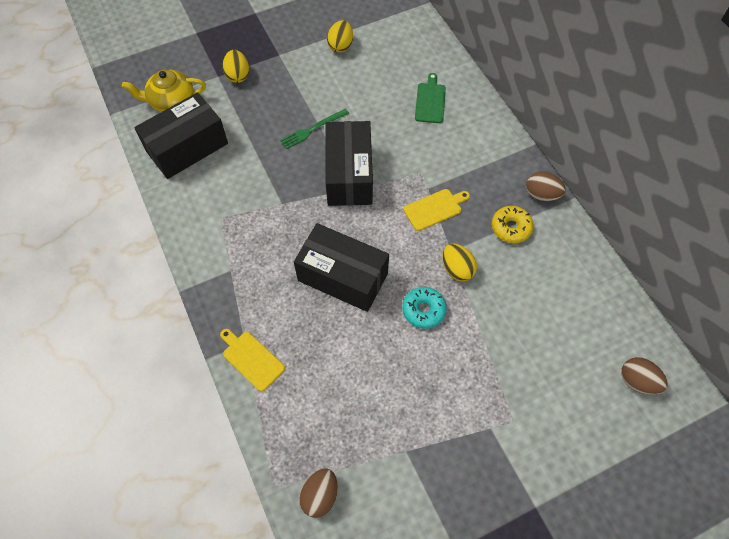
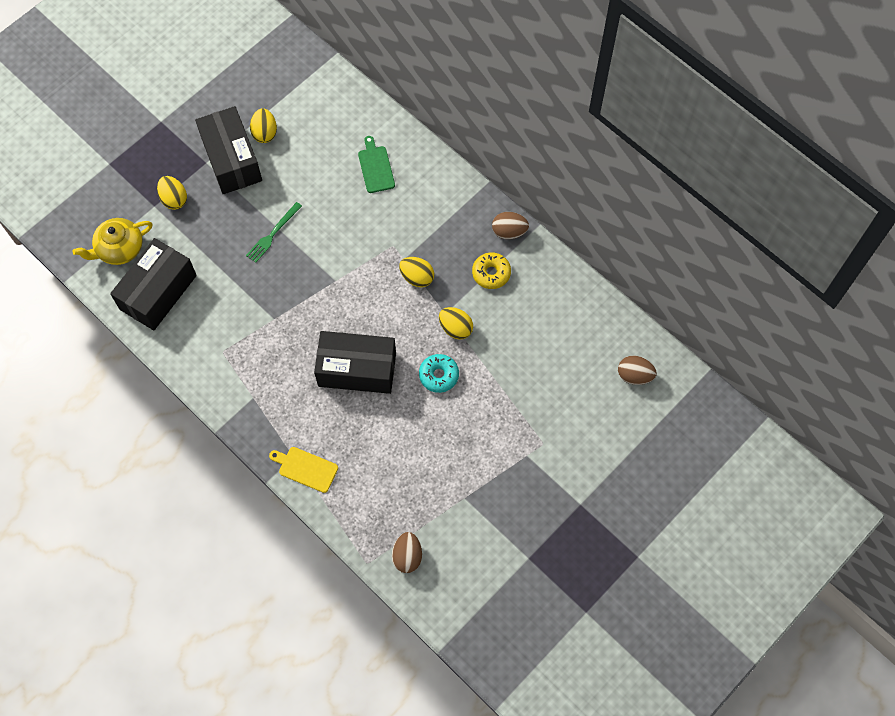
camera: 20 degrees left, 5 degrees up
(349, 175) = (326, 269): black box -> black box (231, 160)
(434, 209) = (417, 277): yellow cutting board -> yellow egg

